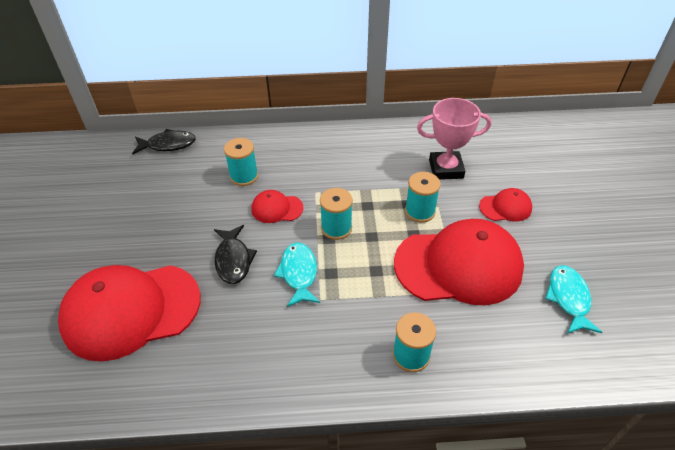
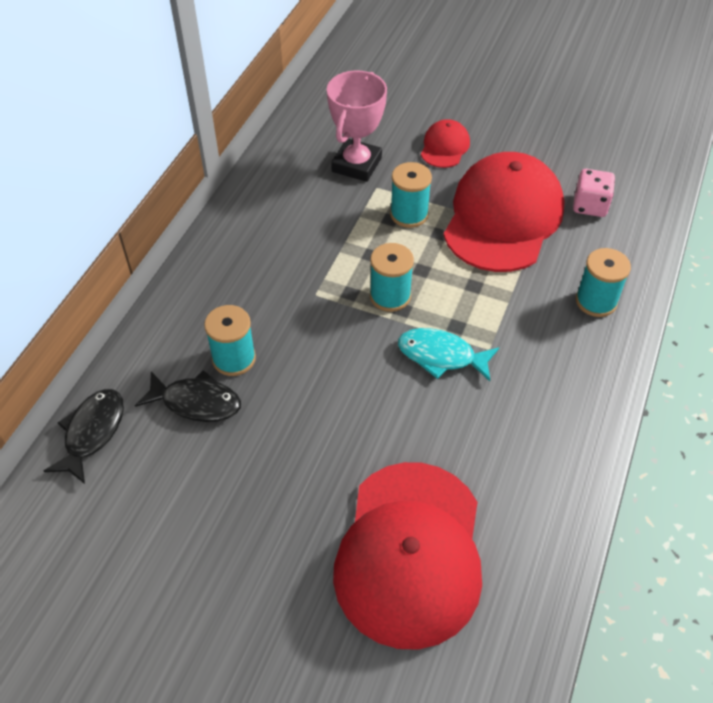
camera: 65 degrees left, 5 degrees up
(233, 260) = (383, 415): black fish -> black fish (196, 402)
(277, 208) = (320, 342): red cap -> none
(519, 320) = (590, 205): none -> pink dice
(568, 298) = (582, 161): turquoise fish -> none

